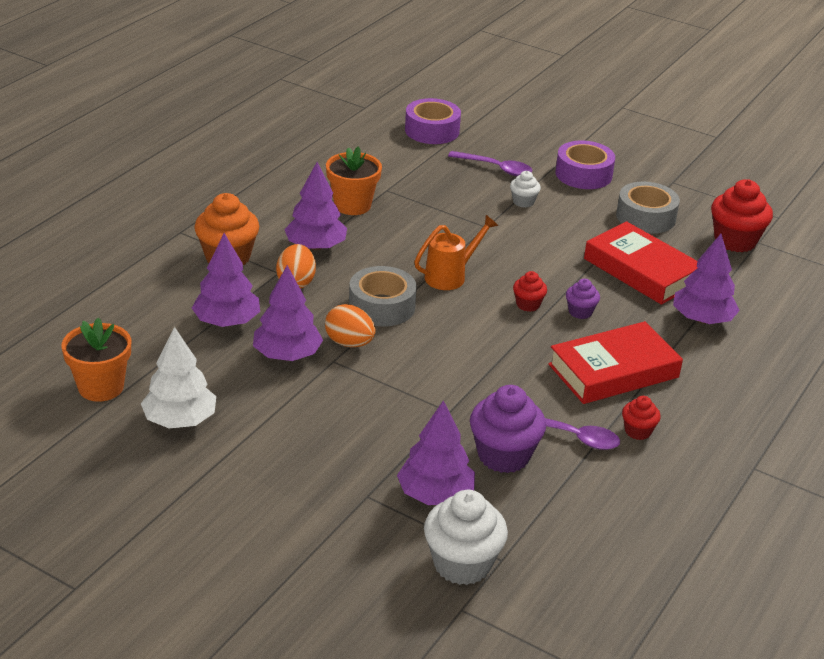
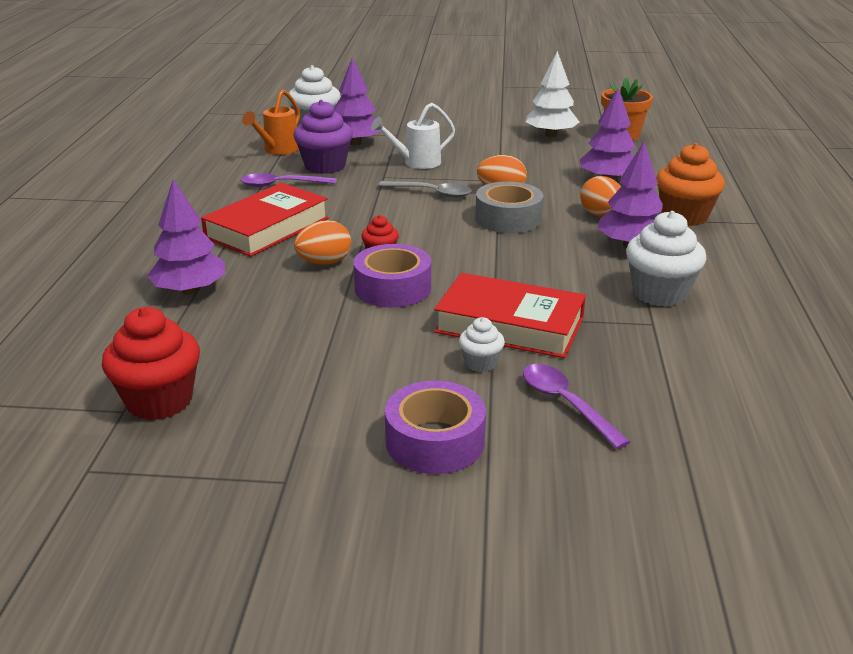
camera: 155 degrees right, 5 degrees down
(287, 355) = (535, 175): purple tree -> none
(352, 205) = (659, 293): orange flower pot -> white cupcake
(392, 423) = (417, 163): none -> white watering can
(421, 365) = (431, 193): none -> grey spoon
(432, 130) = (729, 441): purple tape -> purple tape (393, 288)
(450, 276) = (477, 257): orange watering can -> orange watering can (278, 150)
(496, 168) = (566, 404): purple spoon -> purple spoon turned 60 degrees clockwise
(580, 312) = (324, 262): purple cupcake -> orange egg
(638, 431) = (229, 198): red cupcake -> none
(641, 271) = (278, 321): red book -> red book (509, 325)
(645, 217) = (302, 396): grey tape -> none

